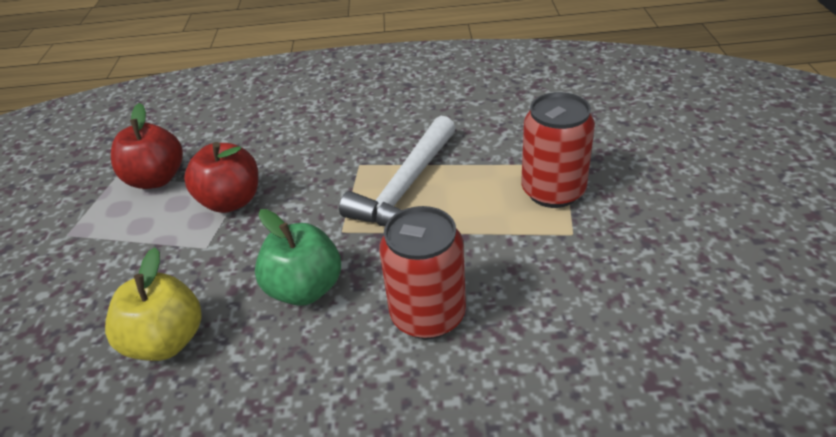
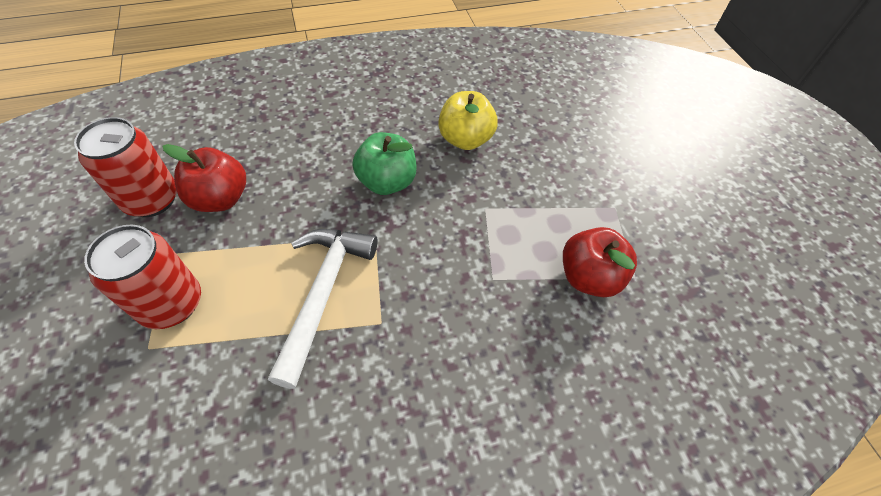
camera: 160 degrees right, 15 degrees up
(231, 201) = (493, 257): red apple -> red apple (220, 199)
(428, 315) = (292, 173): red can -> red can (152, 199)

